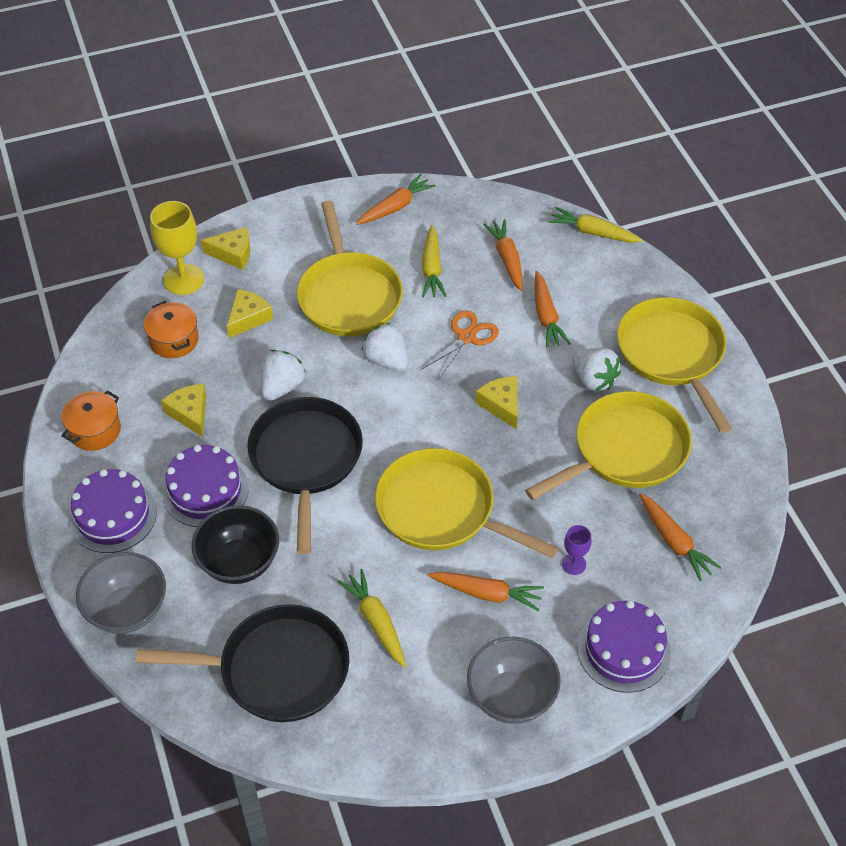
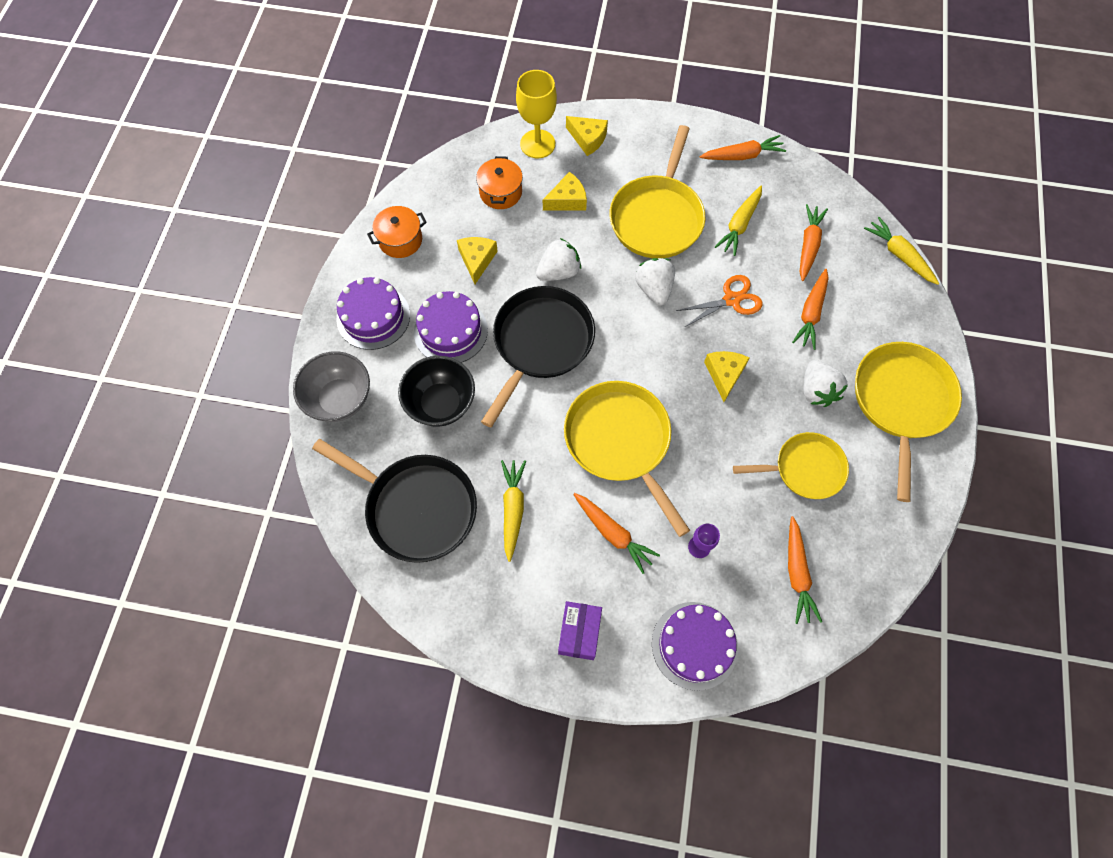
camera: 30 degrees right, 15 degrees up
(511, 696) = (579, 633): grey bowl -> purple box
(625, 451) = (804, 469): yellow pan -> yellow pan, size x0.65

